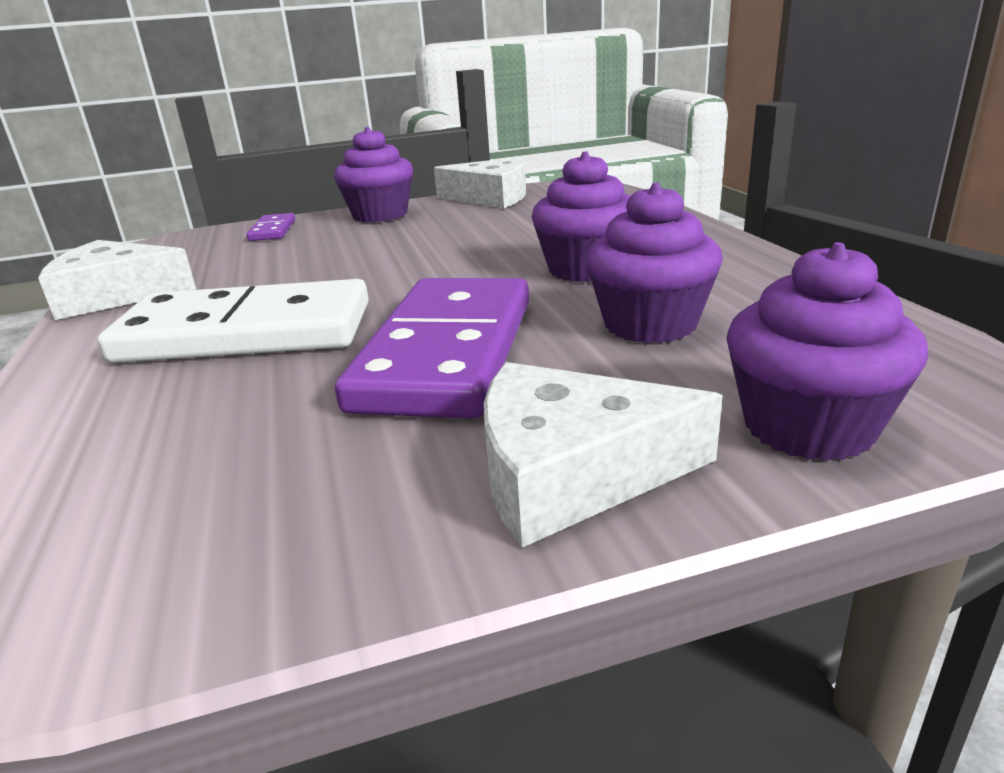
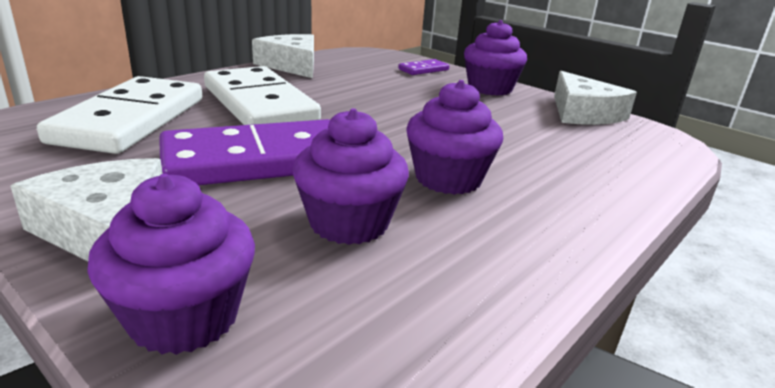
camera: 55 degrees right, 0 degrees up
(164, 438) = (131, 120): none -> white domino

